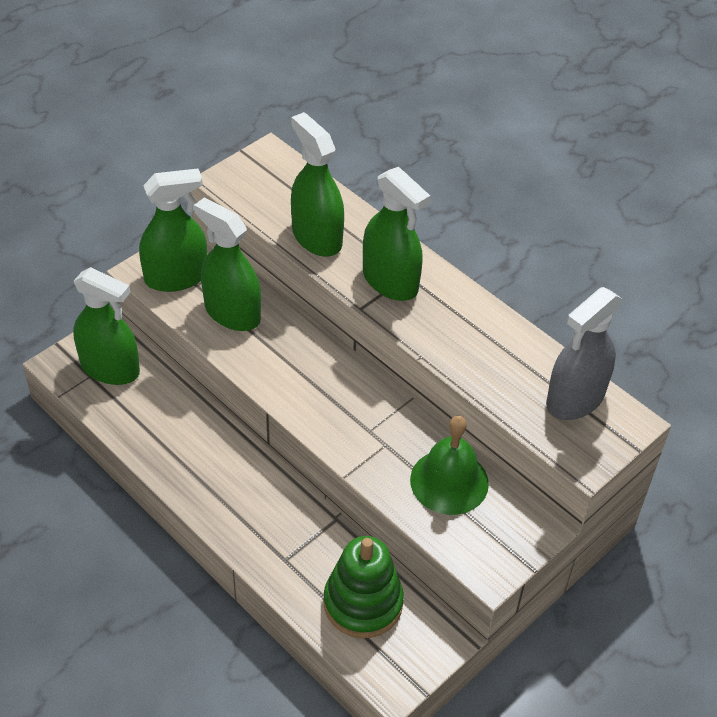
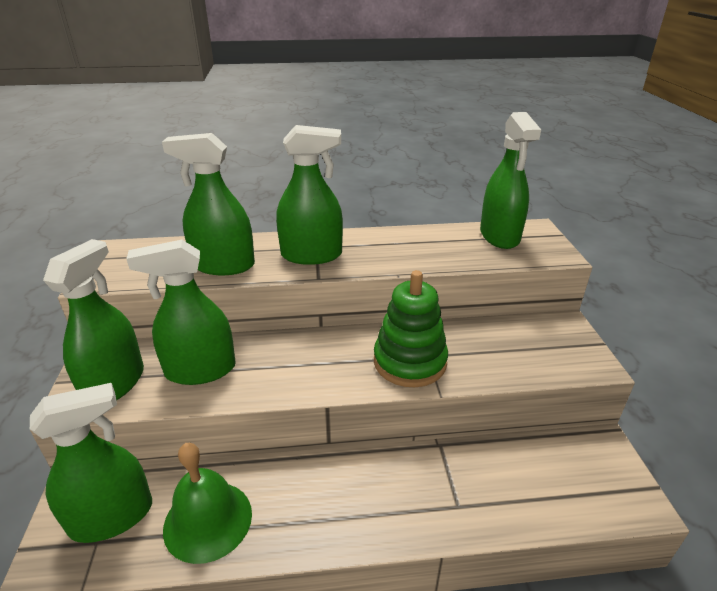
camera: 50 degrees left, 15 degrees down
(363, 603) = (541, 476): green stacking toy -> green stacking toy (410, 362)
(449, 481) = (491, 342): green bell -> green bell (208, 520)
(575, 399) = (499, 236): grey spray bottle -> green spray bottle

